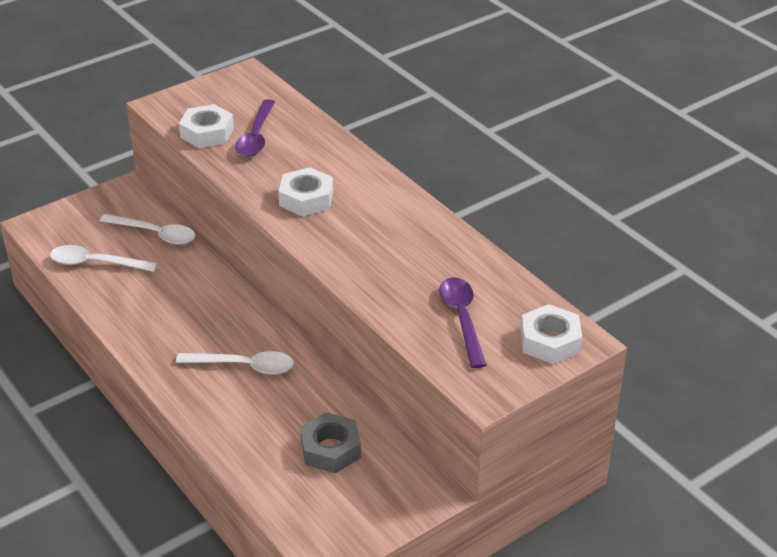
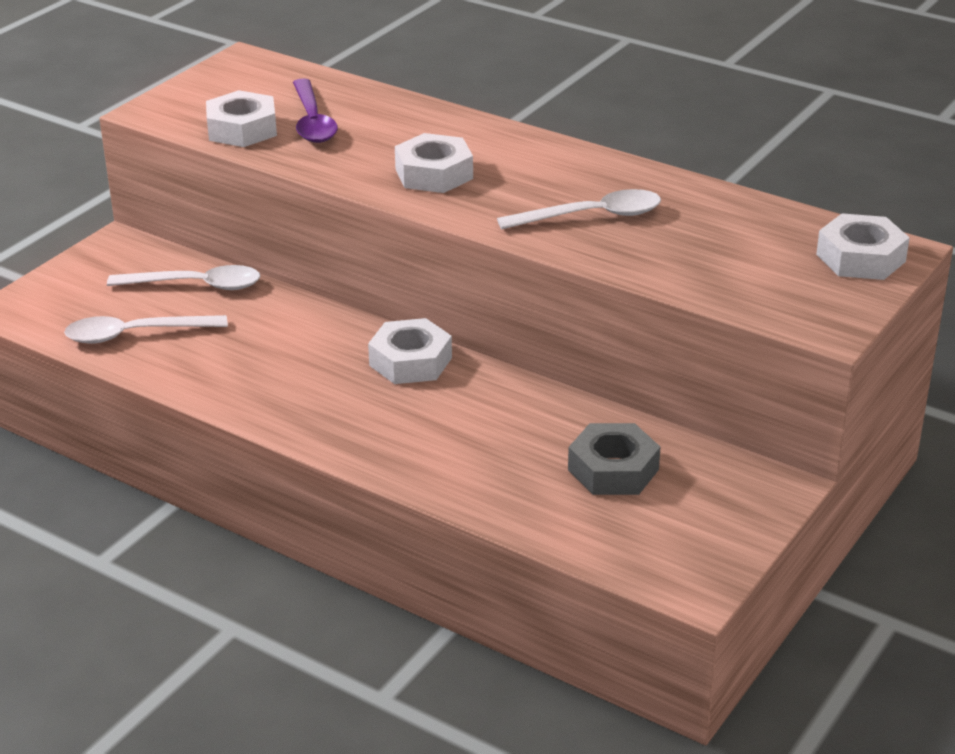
camera: 20 degrees left, 5 degrees down
(244, 366) = (429, 405): white spoon -> white spoon (591, 216)
(253, 328) = (410, 361): none -> white nut
(462, 319) = (737, 258): purple spoon -> none

